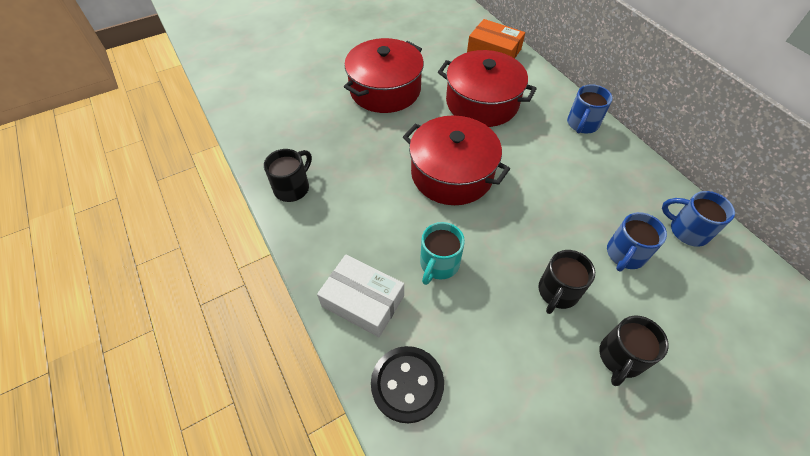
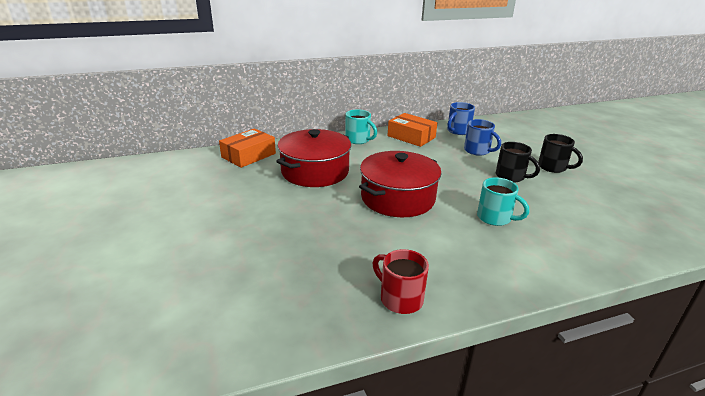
camera: 80 degrees left, 25 degrees down
(293, 187) = (400, 298): black mug -> red mug
(363, 301) = (540, 261): white box -> none
(385, 90) = (266, 218): red pot -> none
(407, 384) = (608, 247): black button -> none
(582, 124) = (358, 140): blue mug -> turquoise mug
(627, 175) = (411, 137): none -> orange box

